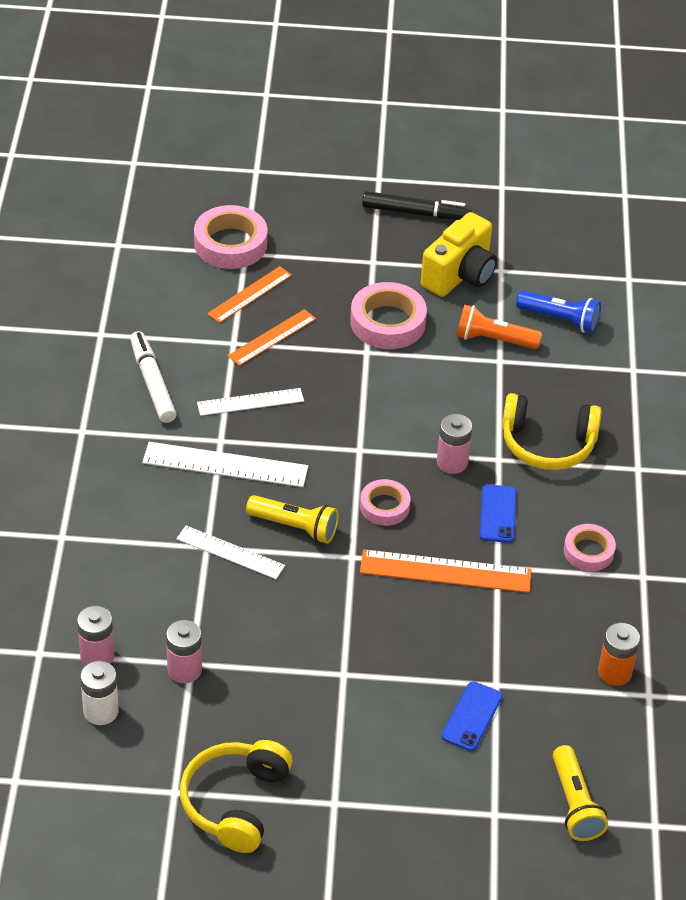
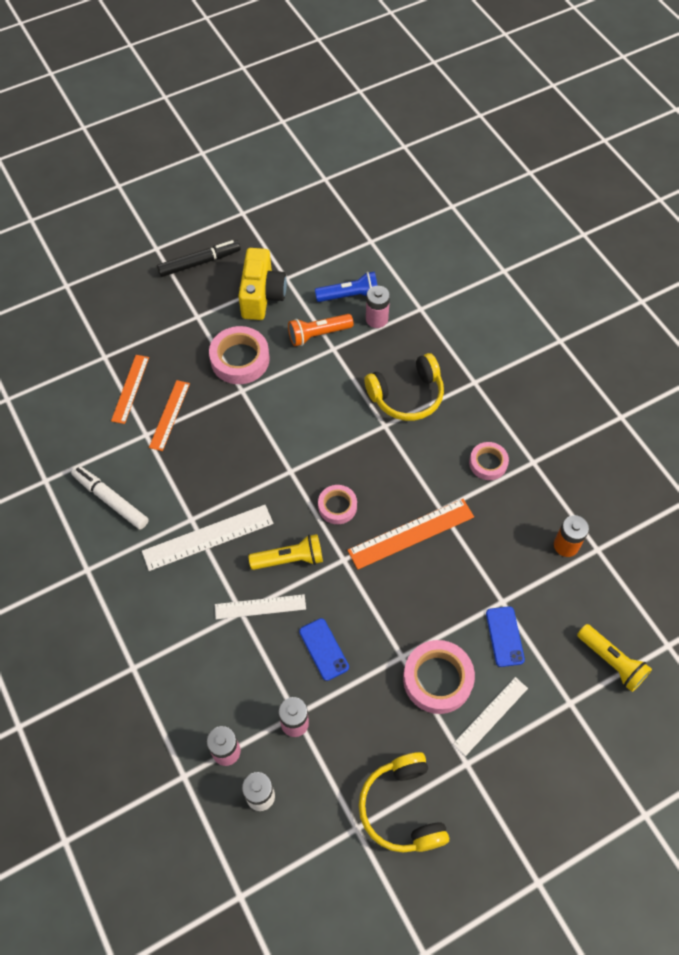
camera: 30 degrees left, 15 degrees up
(230, 244) = (88, 355): pink tape -> pink tape (437, 679)
(250, 402) = (190, 476): white ruler -> white ruler (490, 715)
(452, 462) = (357, 445): pink battery -> pink battery (376, 319)
(498, 514) = (413, 468): blue phone -> blue phone (324, 649)

